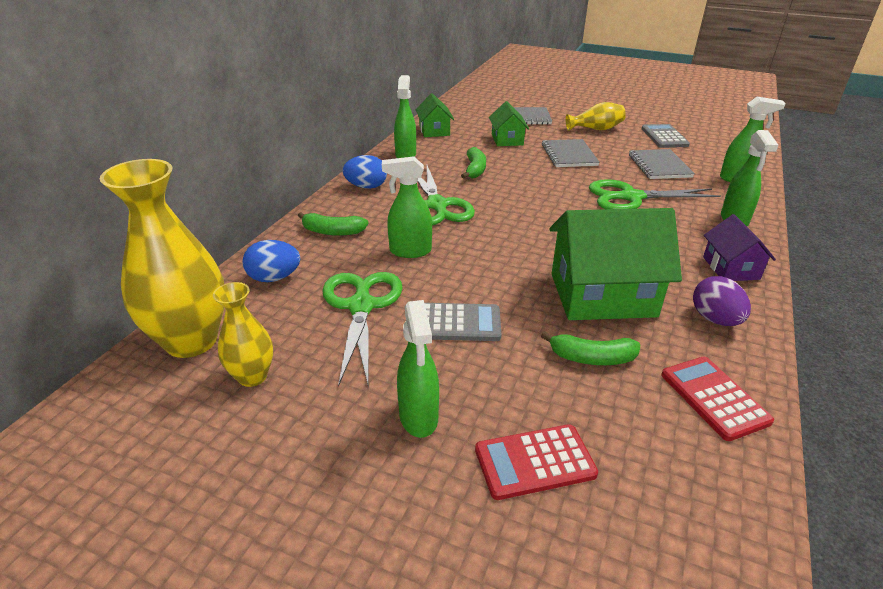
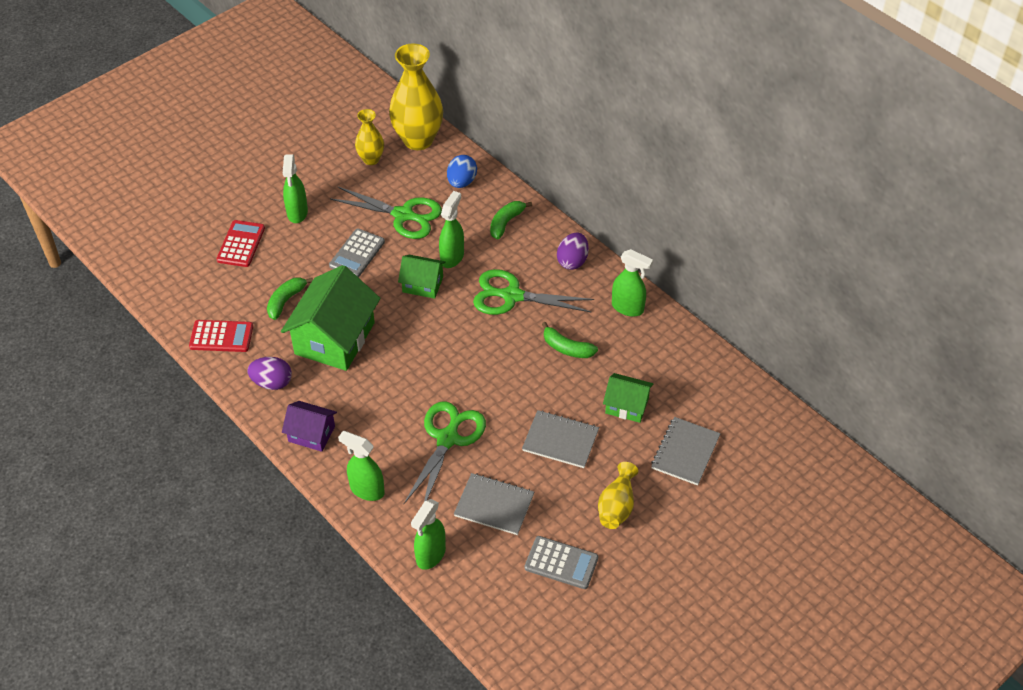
camera: 115 degrees right, 15 degrees up
(366, 187) = (572, 261): blue egg -> purple egg
(418, 417) = (297, 213): green spray bottle -> green spray bottle turned 105 degrees counterclockwise
(434, 131) = (682, 352): green house -> green house (422, 284)

